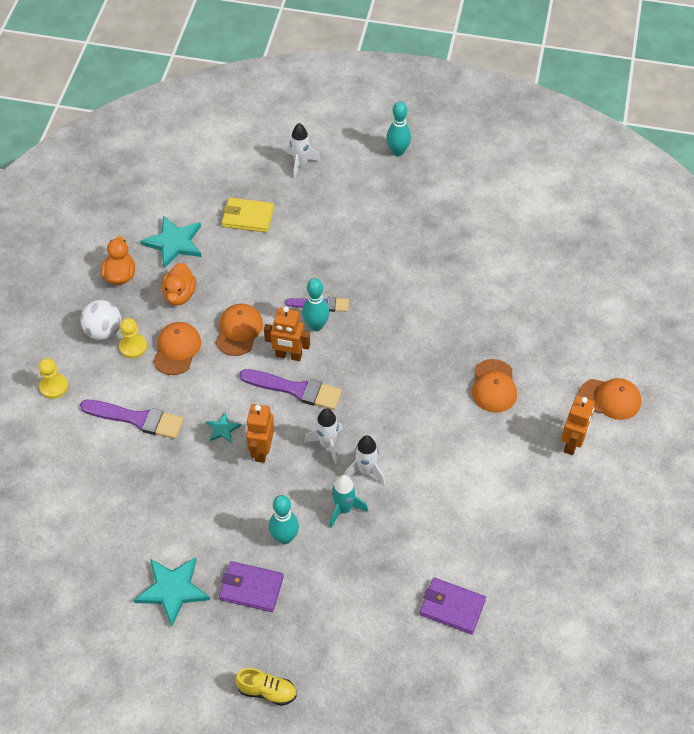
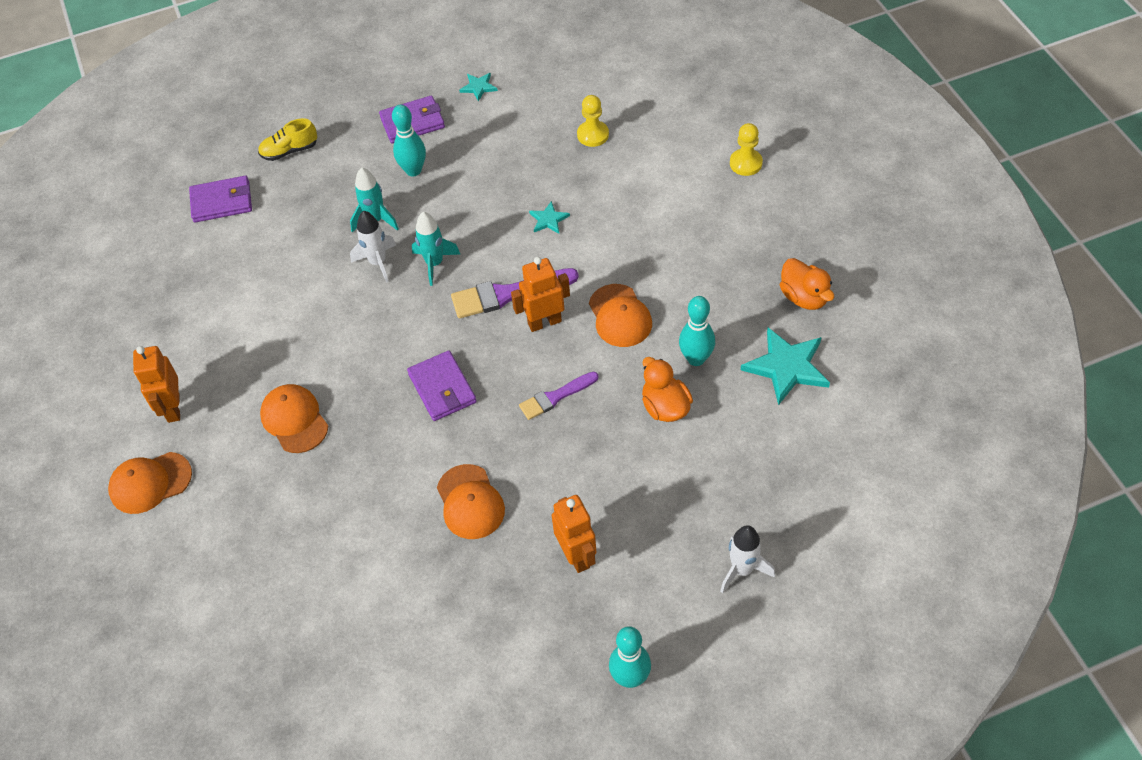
camera: 150 degrees right, 0 degrees up
(104, 331) = (756, 235): white ball -> none
(133, 347) = (711, 238): yellow pawn -> yellow pawn (593, 135)
(137, 419) = (638, 182): purple brush -> none
(172, 590) = (478, 87): turquoise star -> turquoise star, size x0.51
(177, 349) = (665, 261): orange cap -> orange cap (470, 502)
(180, 295) = (719, 315): orange duck -> orange duck (665, 407)
(248, 217) = (736, 451): yellow wallet -> none
(261, 451) = (494, 223): orange robot -> orange robot (577, 555)
(267, 691) = (344, 71): yellow shoe -> yellow shoe (289, 151)
(316, 325) = (541, 370): turquoise bowling pin -> turquoise bowling pin (696, 359)
(327, 444) = (434, 263): white rocket -> turquoise rocket
(386, 351) = (442, 388): none -> purple wallet

